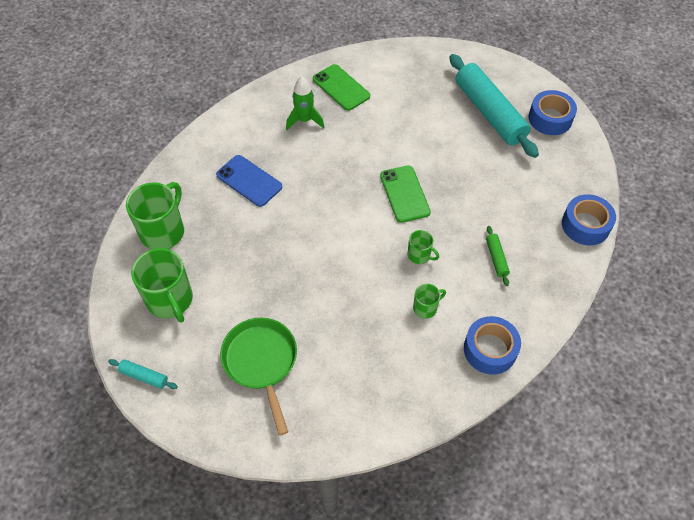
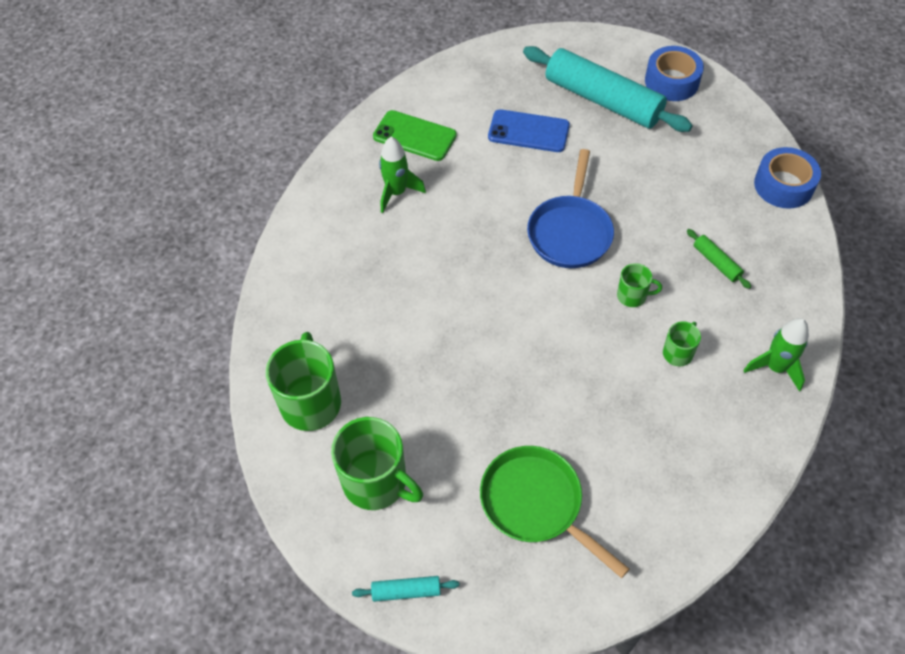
camera: 25 degrees left, 0 degrees up
(249, 181) = (377, 293): blue phone -> blue phone (528, 131)
(404, 194) = (570, 232): green phone -> blue pan
(490, 349) = (775, 368): blue tape -> green rocket

